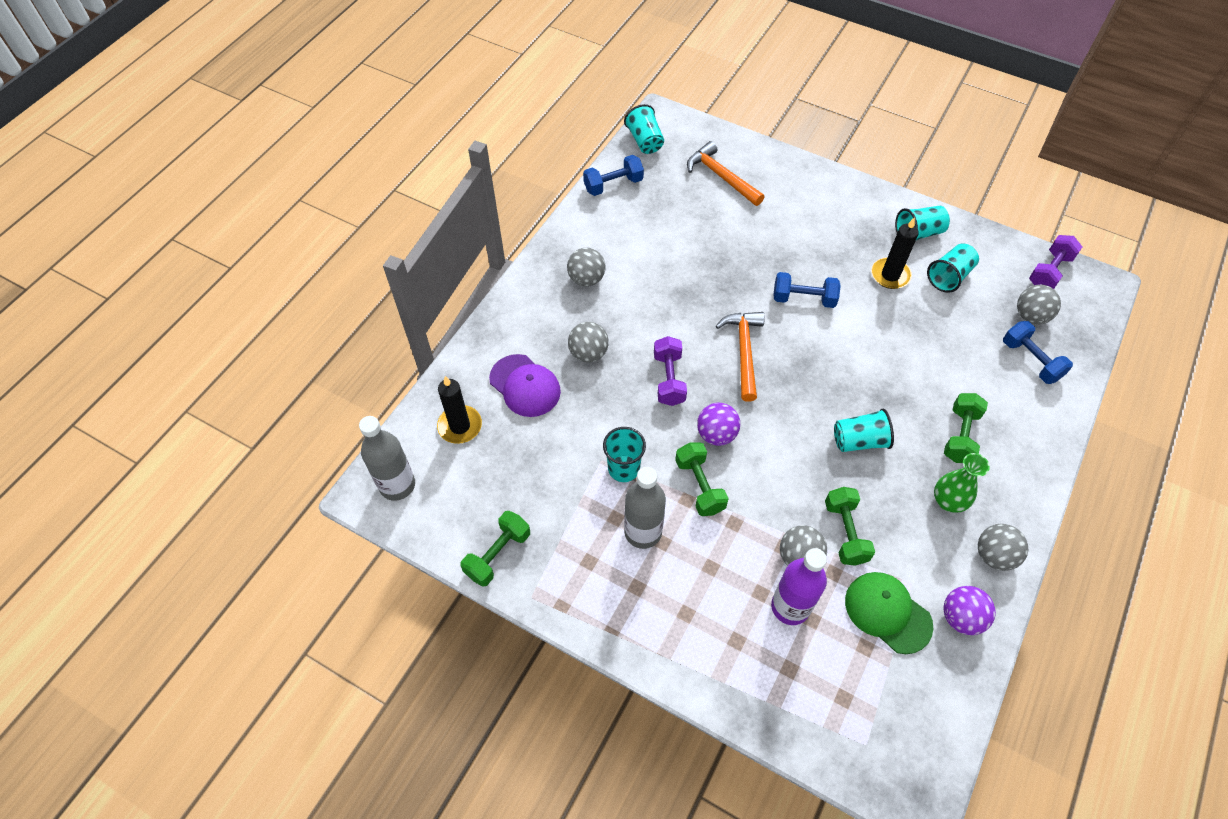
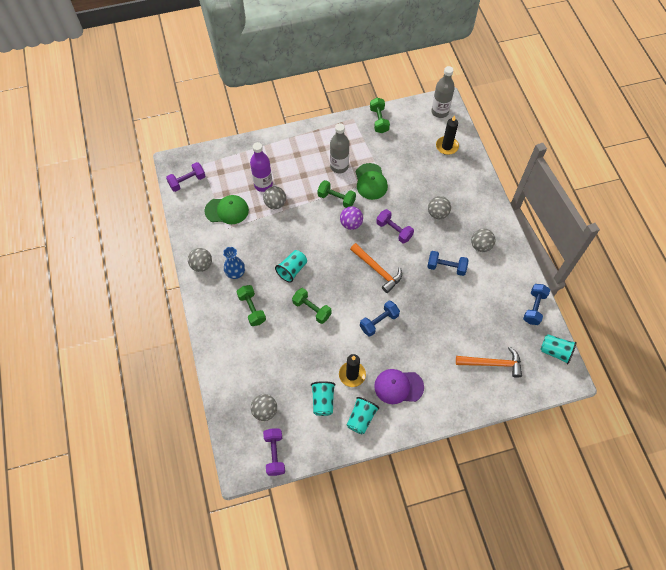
camera: 135 degrees right, 5 degrees up
(525, 386) = (444, 180): purple cap -> purple cap (398, 386)
(623, 468) = (371, 181): turquoise cup -> green cap
(845, 532) = (266, 227): green dumbbell -> green dumbbell (312, 309)
(919, 731) = (187, 181): none -> purple dumbbell
(948, 501) = (235, 273): green vase -> blue vase
(961, 617) = (198, 230): purple ball -> none
(1031, 360) = (247, 381): blue dumbbell -> blue dumbbell (446, 267)

